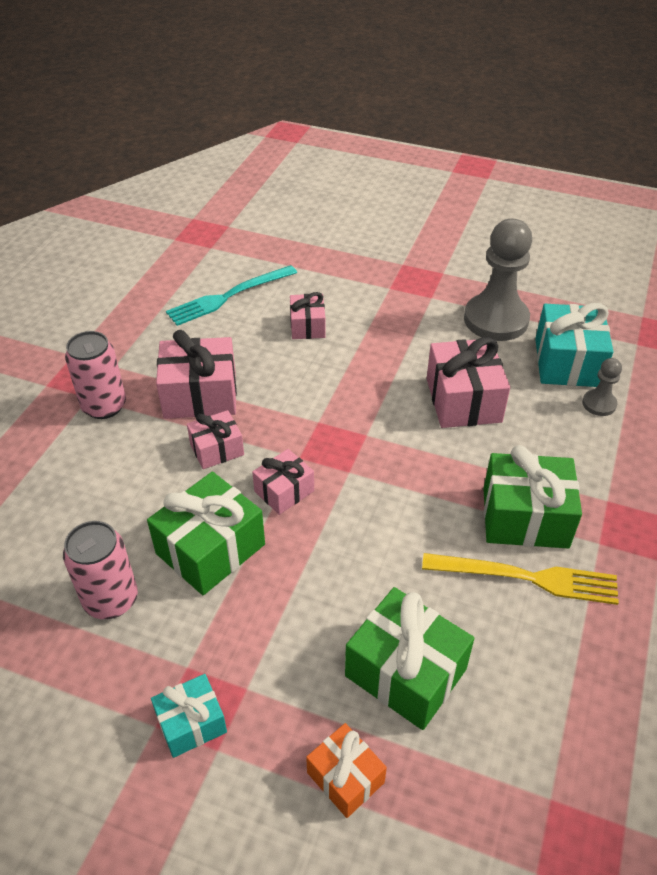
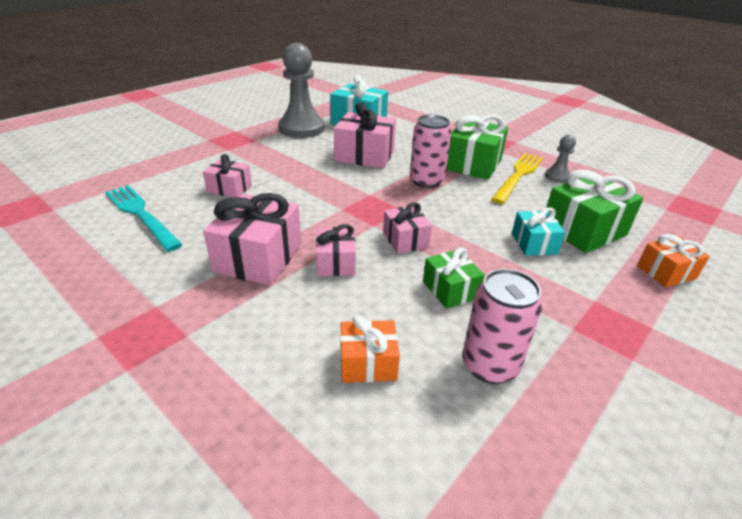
camera: 70 degrees left, 10 degrees down
(89, 513) = (368, 363): none -> orange gift
(104, 406) = (214, 324): pink can -> pink can (426, 181)
(191, 723) = (629, 336): turquoise gift -> turquoise gift (534, 243)
(210, 549) = (450, 289): green gift -> green gift, size x0.58
(229, 296) = (141, 215): turquoise fork -> turquoise fork turned 150 degrees clockwise
(599, 404) = (398, 124): grey pawn -> grey pawn (557, 176)

